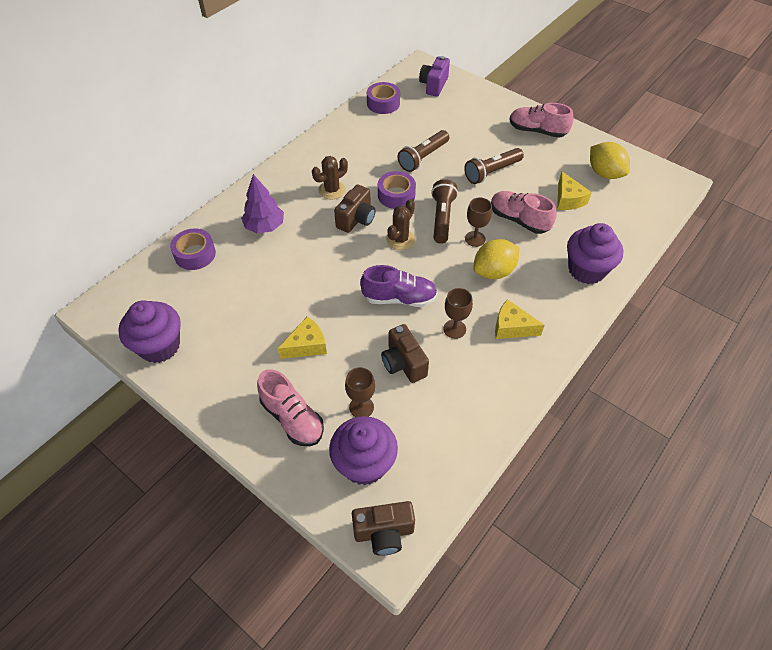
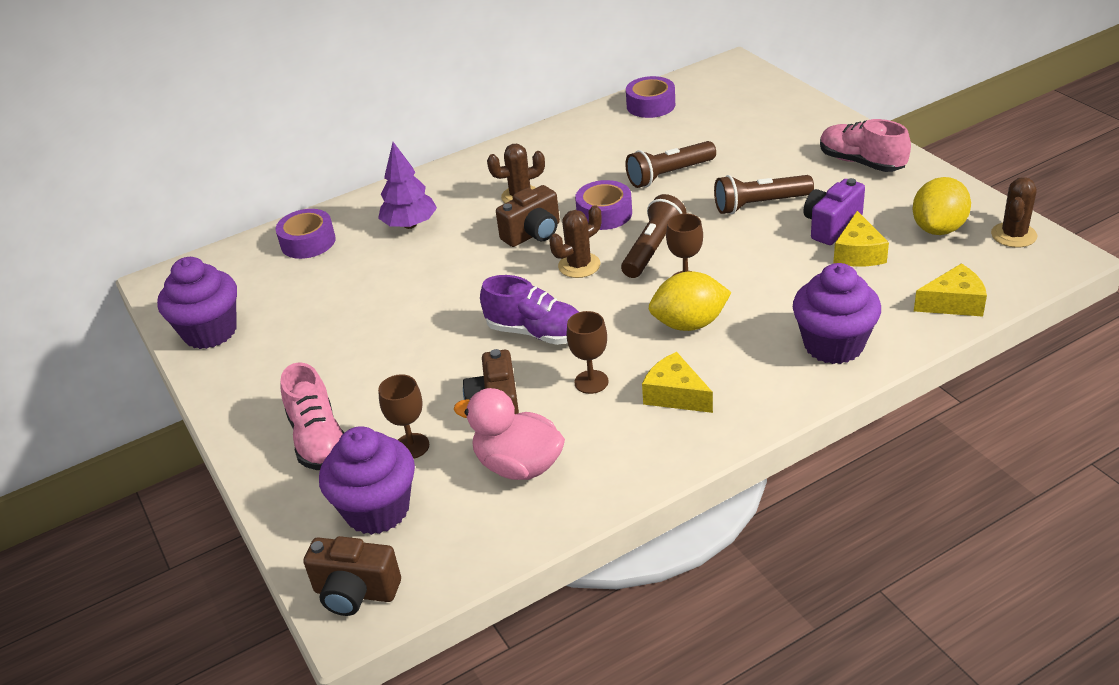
camera: 25 degrees right, 15 degrees down
(306, 345) = (384, 364): yellow cheese -> yellow cheese (953, 303)
(434, 85) = (736, 91): purple camera -> purple camera (831, 226)
(441, 404) = (518, 465): none -> pink duck
(519, 220) = (766, 267): pink shoe -> none
(604, 173) = (938, 228): yellow lemon -> yellow lemon turned 45 degrees clockwise
(647, 171) = (1013, 235): none -> brown cactus

